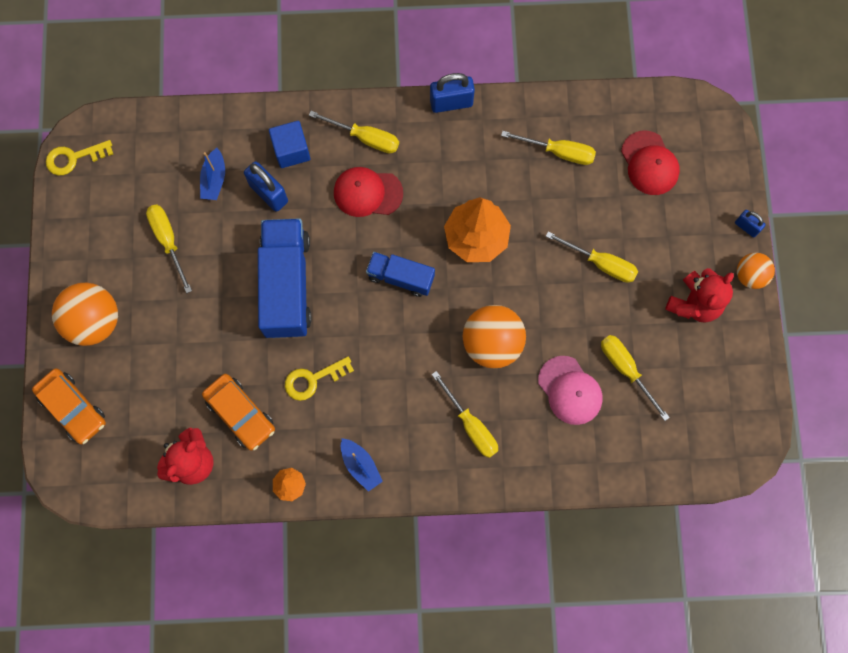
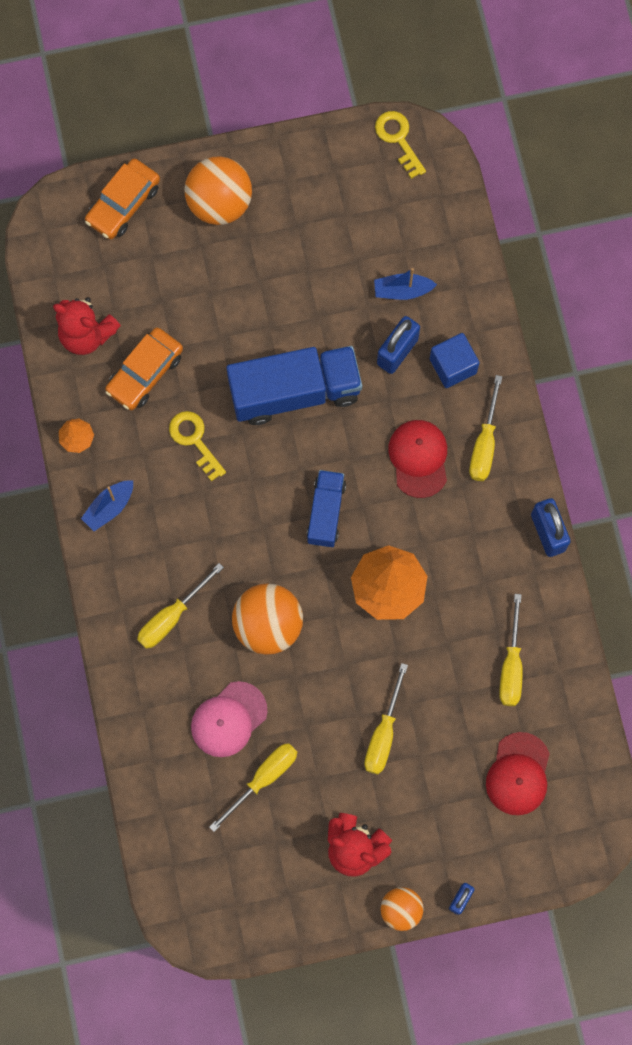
camera: 80 degrees right, 0 degrees up
(168, 241) = (322, 258): yellow screwdriver -> none
(649, 163) = (518, 774): red cap -> red cap turned 45 degrees counterclockwise

